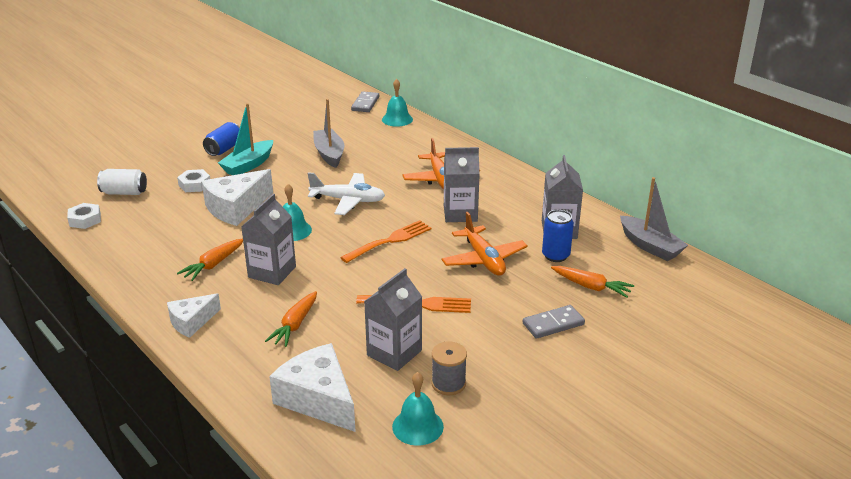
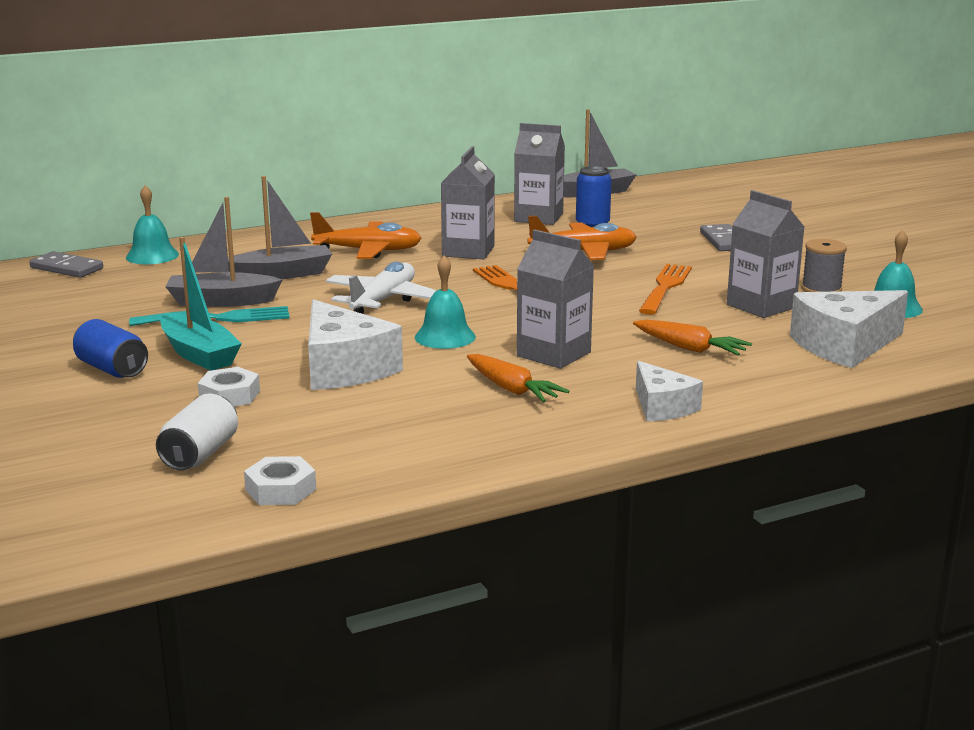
camera: 75 degrees left, 10 degrees down
(302, 158) = (217, 318): none -> turquoise fork
(382, 161) = (282, 274): none -> grey boat
(591, 287) = (661, 220): orange carrot -> none

